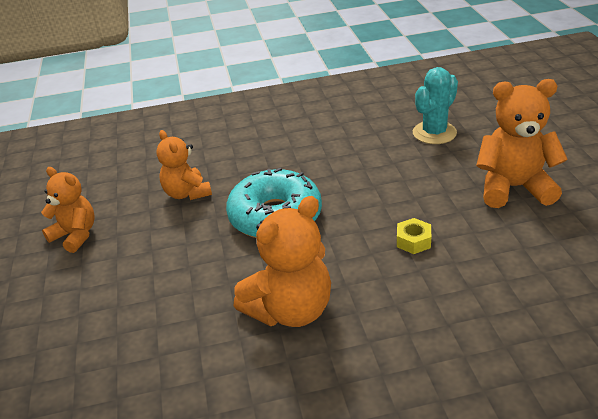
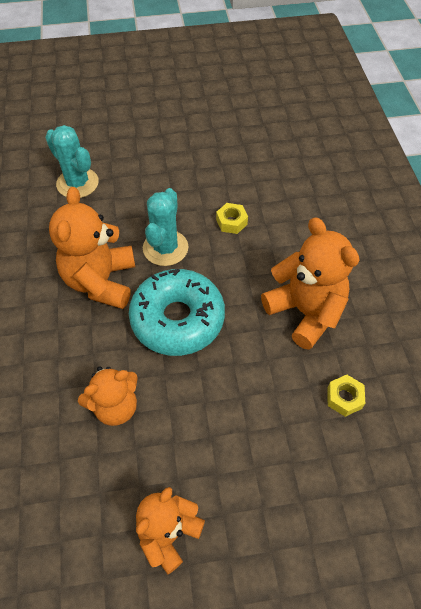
camera: 90 degrees left, 20 degrees up
(178, 346) = (344, 398): none -> yellow nut
(363, 198) = (165, 248): none -> turquoise cactus
(513, 188) = (177, 151): orange teddy bear -> orange teddy bear (101, 281)

